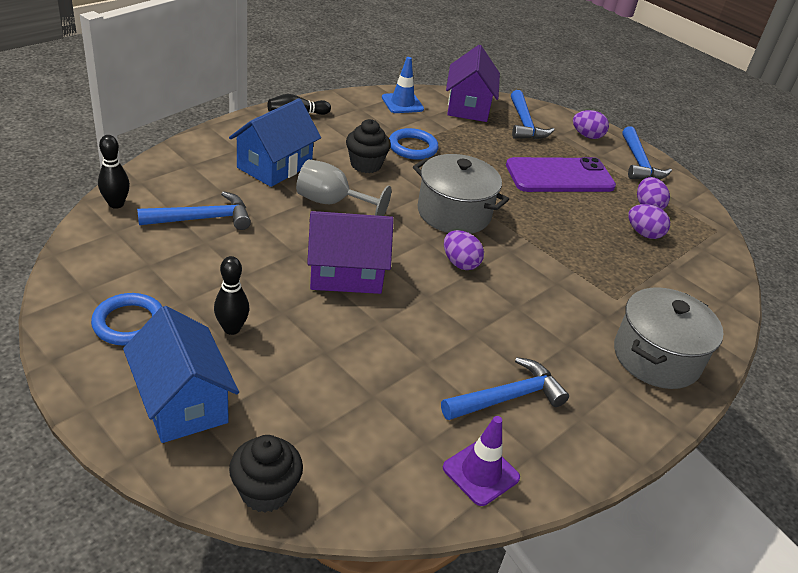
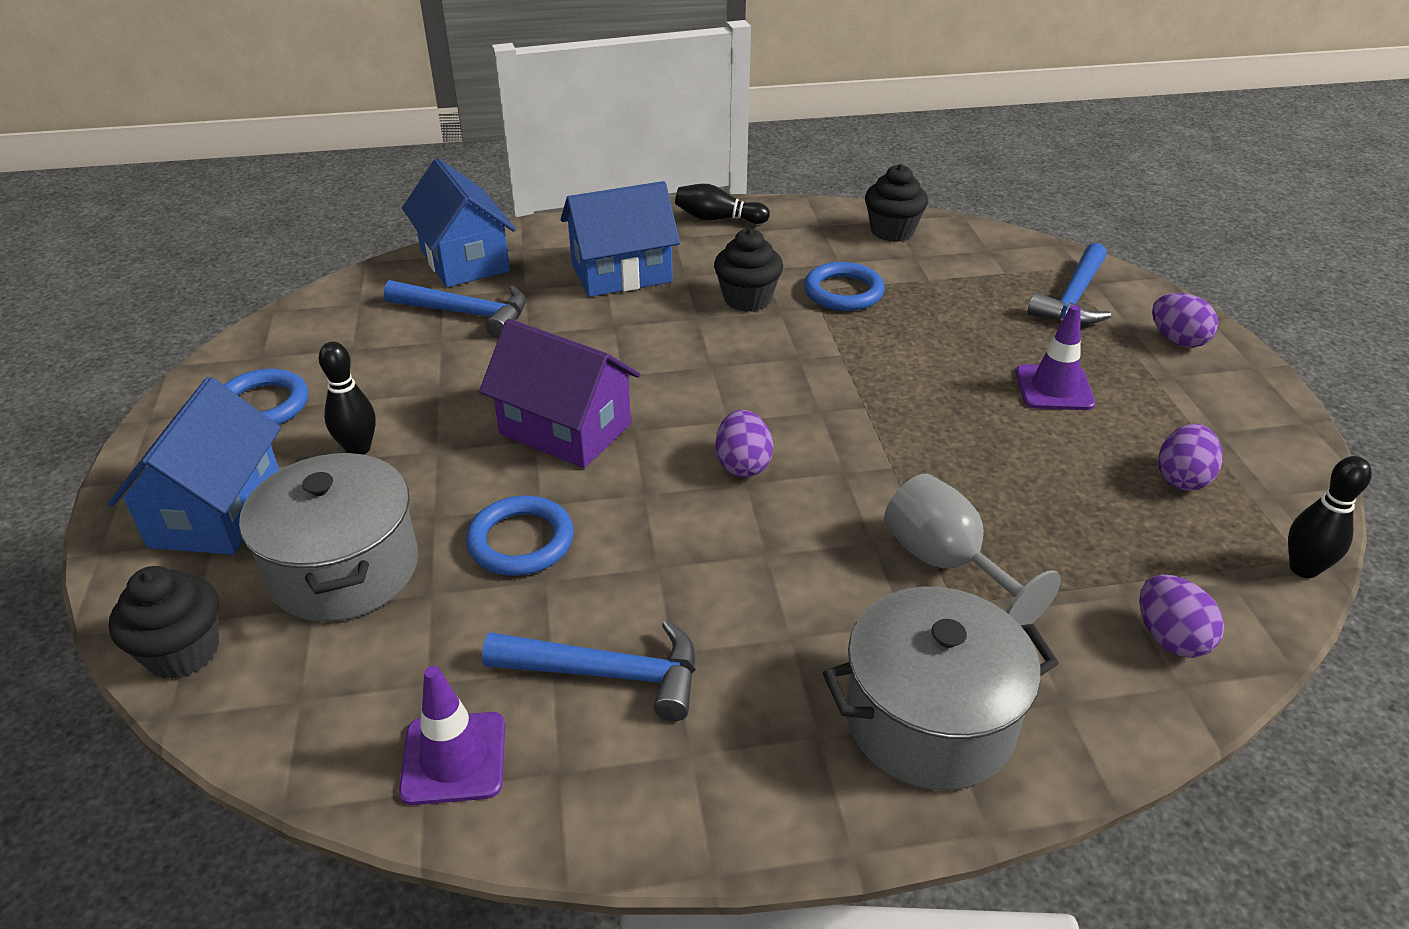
camera: 40 degrees right, 0 degrees up
(116, 204) = (392, 273): black bowling pin -> black bowling pin (1303, 569)
(159, 182) = (464, 260): none -> blue house
(332, 203) = (646, 335): grey goblet -> grey goblet (946, 564)
(391, 347) = (521, 541): none -> blue ring
(402, 103) = (892, 231): blue traffic cone -> black cupcake
(454, 213) = (810, 394): grey pot -> grey pot (344, 569)
(468, 106) = (998, 255): purple house -> none
(559, 176) = (1054, 388): purple phone -> purple traffic cone
(639, 163) = (1242, 405): blue hammer -> none
(644, 233) = (1125, 518): purple egg -> purple egg (1170, 638)

